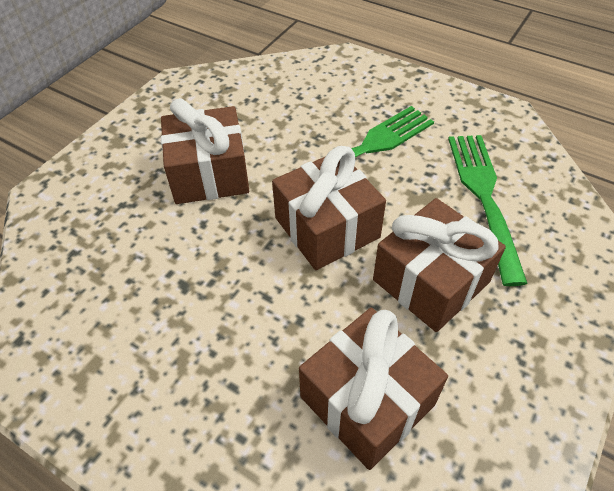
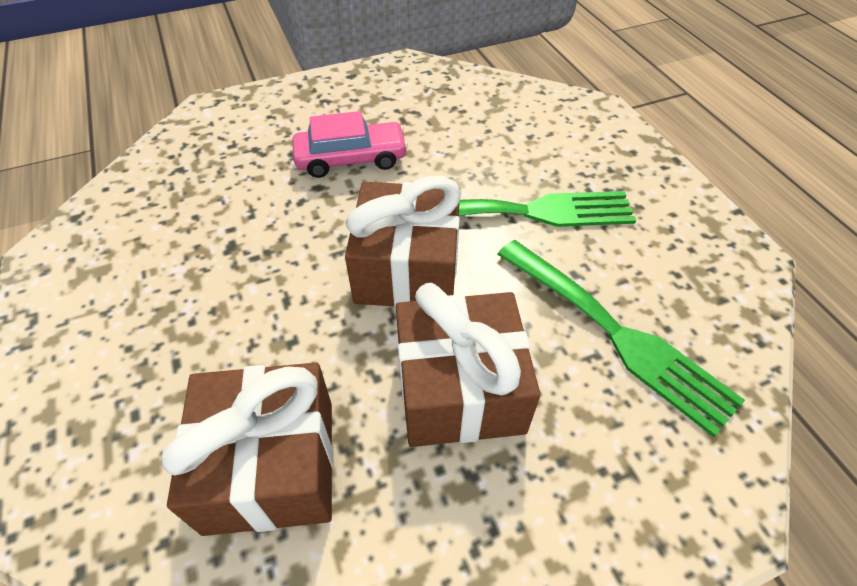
camera: 35 degrees right, 0 degrees up
(209, 173) = (351, 159): brown gift -> pink car
(483, 196) = (617, 334): green fork -> green fork turned 105 degrees clockwise

